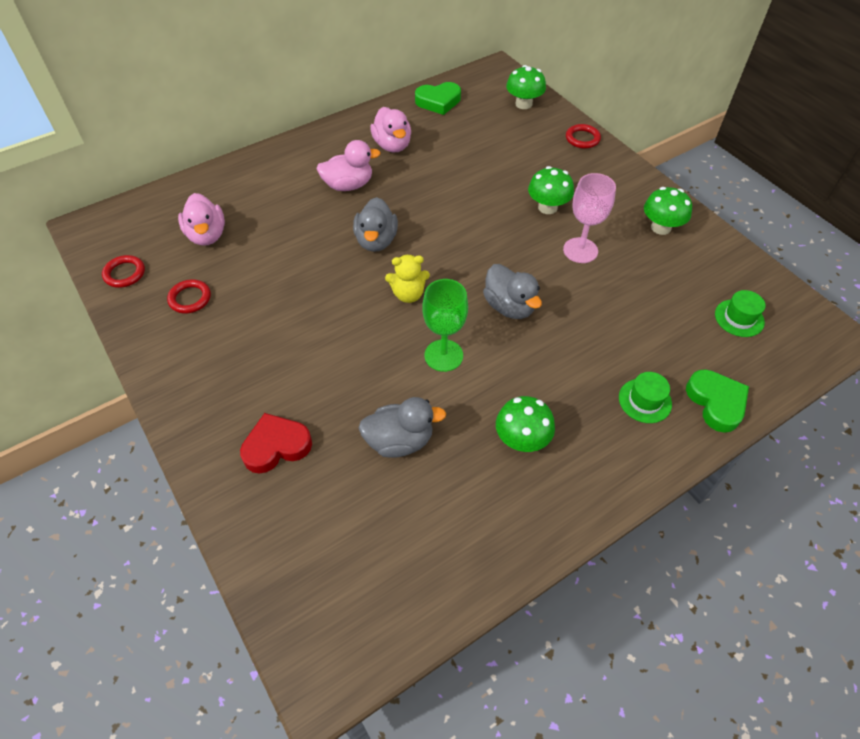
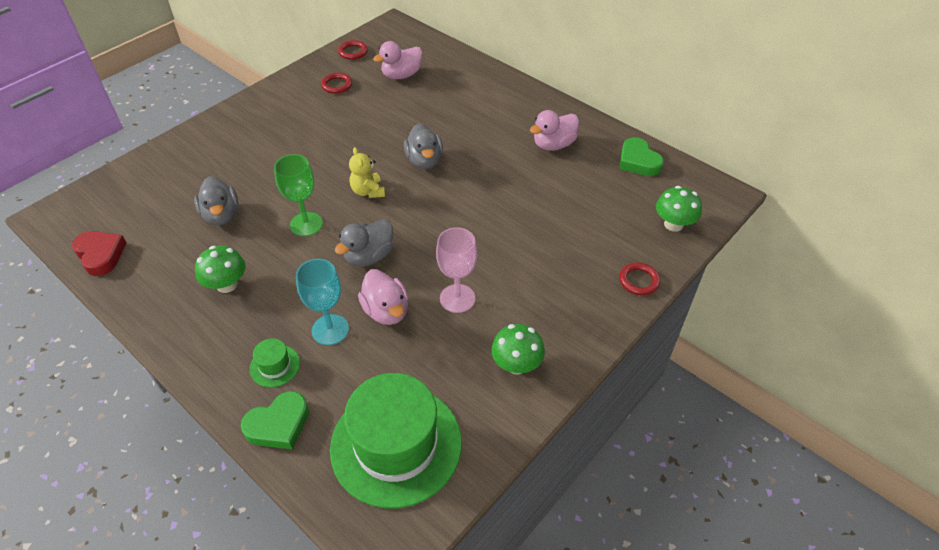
camera: 75 degrees right, 5 degrees down
(276, 446) = (213, 157): red heart -> red heart (100, 255)
(348, 185) = (487, 131): pink duck -> pink duck (386, 311)
(376, 241) = (424, 161): grey duck -> grey duck turned 90 degrees counterclockwise
(547, 207) = (511, 265): green mushroom -> none
(604, 350) = (330, 329): none -> turquoise goblet
(739, 318) = (396, 445): green hat -> green hat, size x2.44

